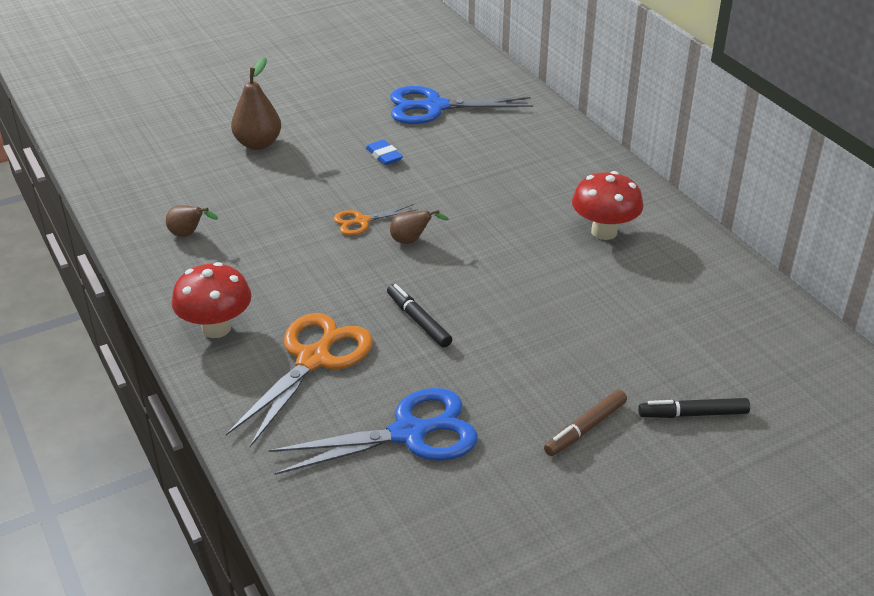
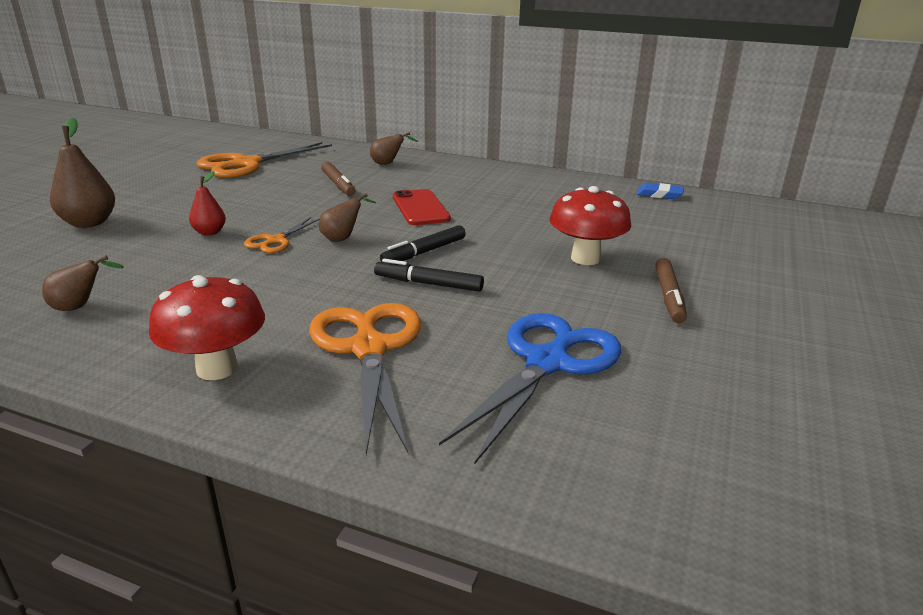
camera: 40 degrees left, 10 degrees down
(326, 190) = (210, 232): none -> red pear
(384, 155) = (239, 198): blue eraser -> blue eraser (659, 195)
(434, 107) = (246, 164): blue scissors -> orange scissors
(481, 168) = (338, 184): none -> brown marker
(515, 230) = (420, 208): none -> red phone
(559, 153) = (388, 164): none -> brown pear
(604, 232) = (487, 191): red mushroom -> red mushroom (585, 258)
(693, 414) = (715, 259): black marker -> black marker (424, 252)

